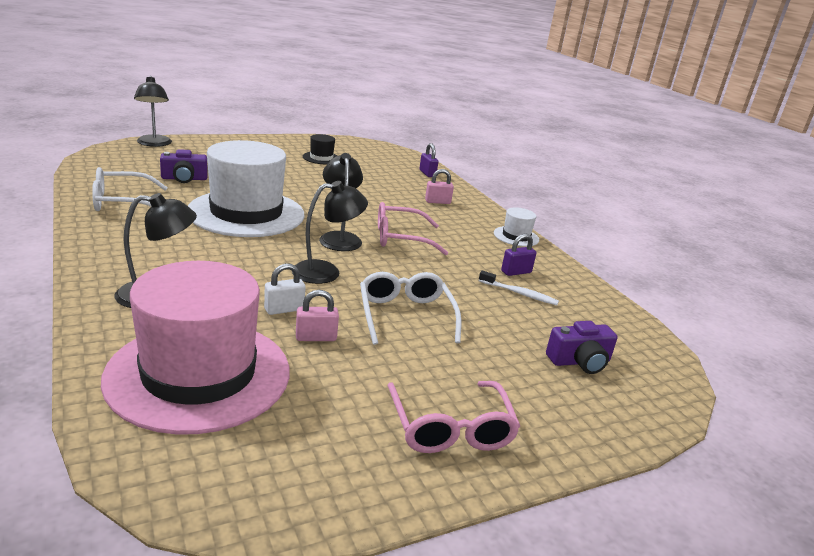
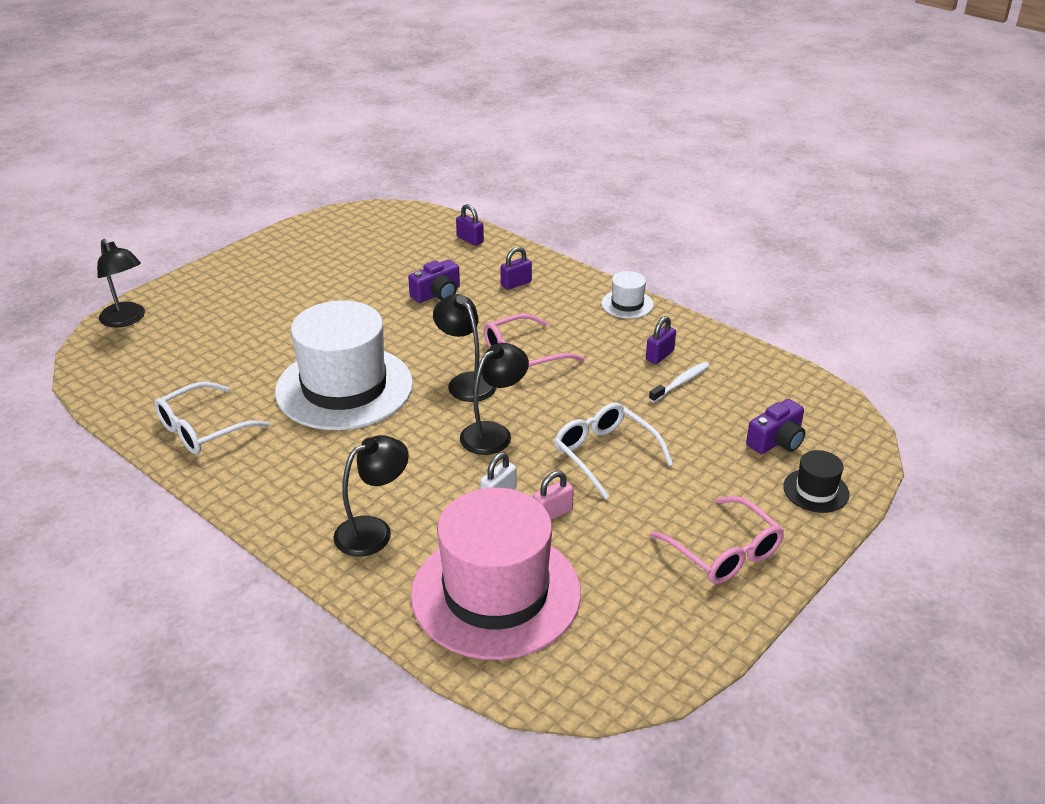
camera: 20 degrees left, 10 degrees up
(184, 179) = (226, 364): purple camera -> purple camera (437, 294)
(321, 158) = (336, 262): black hat -> black hat (816, 490)
(437, 202) = (516, 284): pink padlock -> purple padlock
(519, 293) = (680, 383): white toothbrush -> white toothbrush turned 45 degrees counterclockwise

